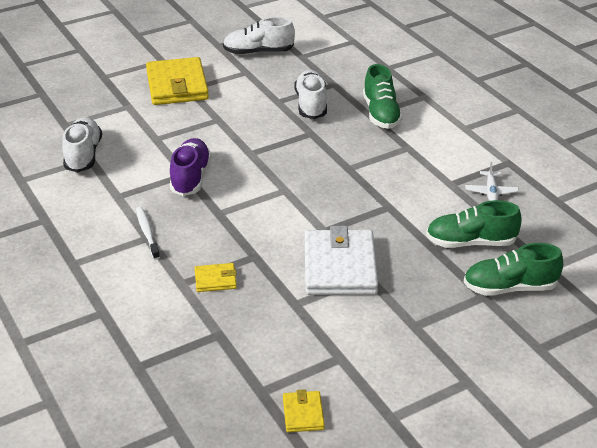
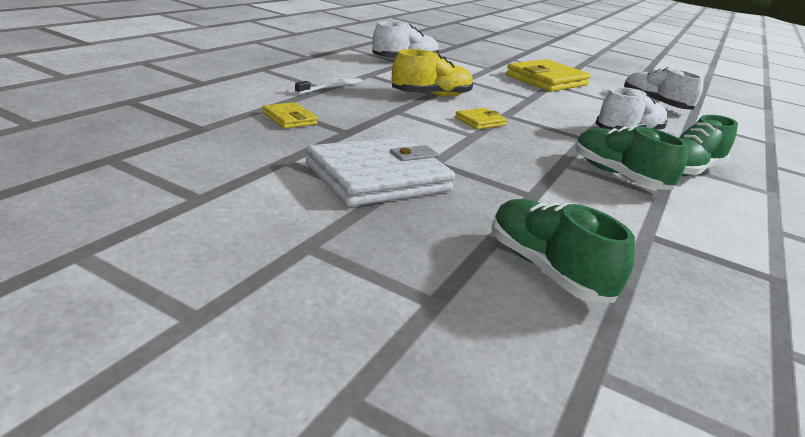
camera: 55 degrees right, 10 degrees down
(190, 177) = (431, 95): purple shoe -> yellow shoe
(303, 414) = (71, 187): yellow wallet -> yellow wallet (480, 121)
(491, 192) = (685, 272): white plane -> none
(510, 288) = (484, 328): green shoe -> green shoe (618, 176)

